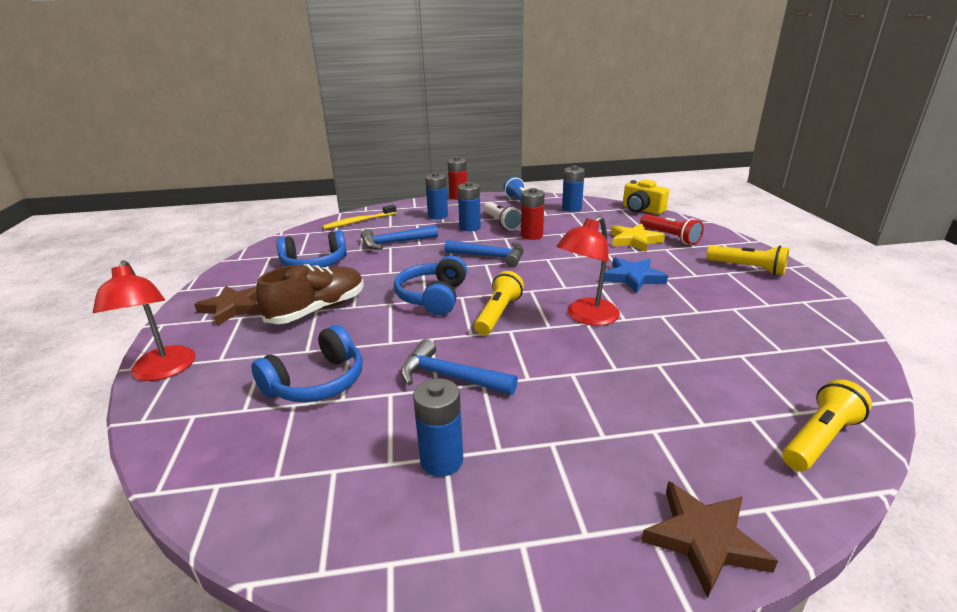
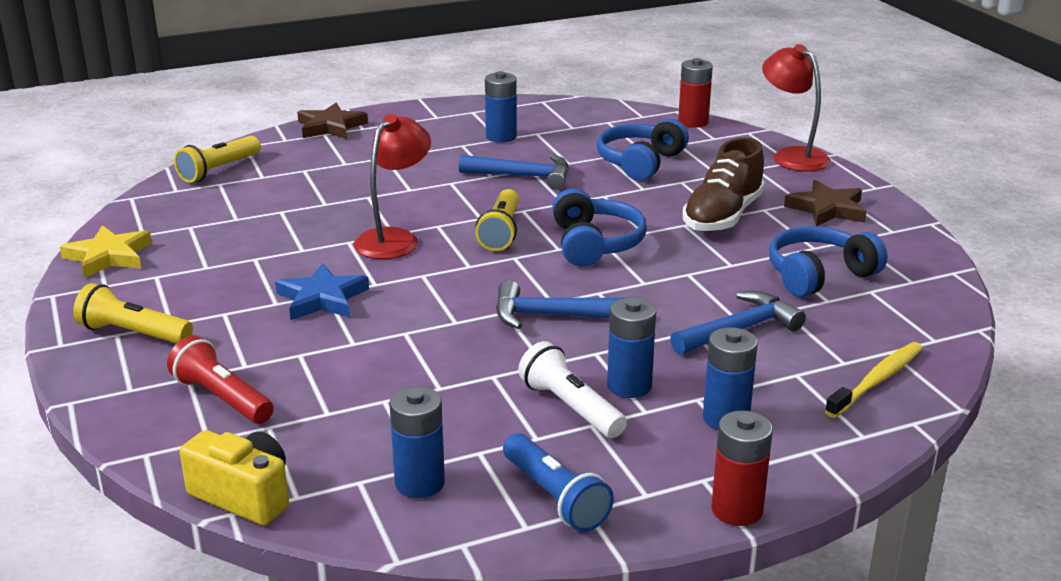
camera: 165 degrees right, 0 degrees up
(531, 235) = (495, 374): red battery -> red battery (693, 122)
(634, 240) = (296, 380): yellow star -> yellow star (109, 256)

